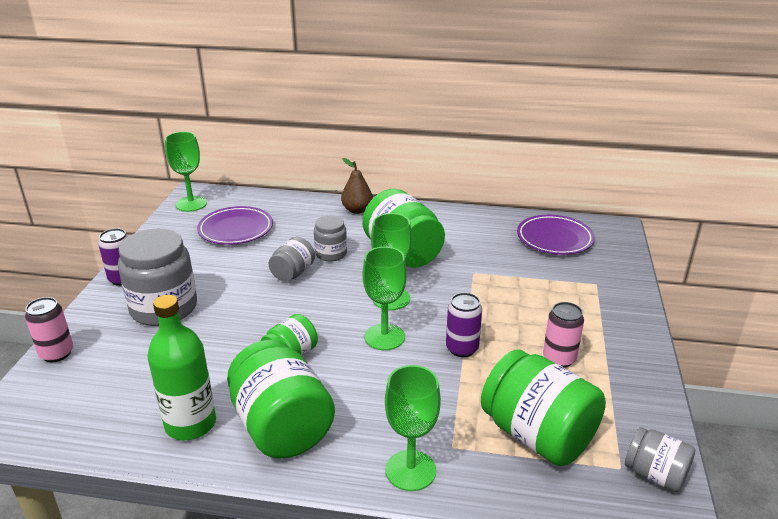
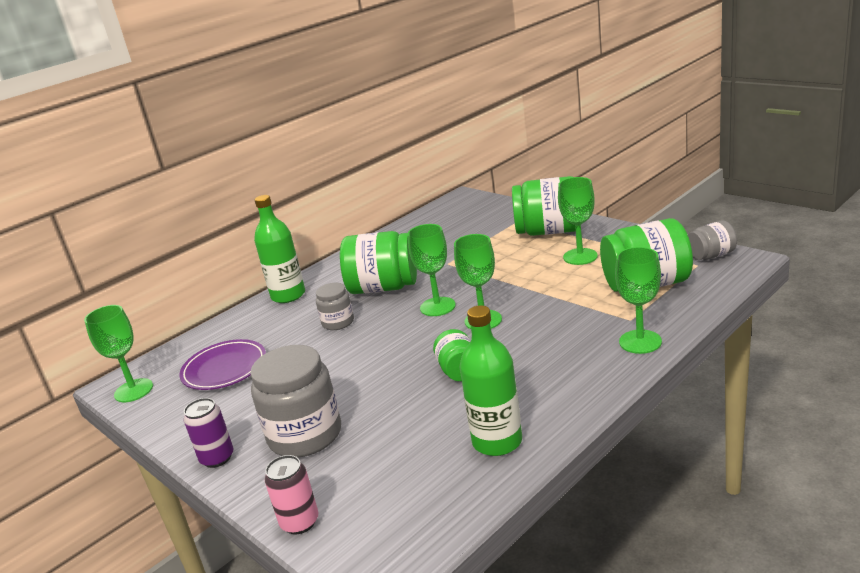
camera: 50 degrees left, 5 degrees down
(282, 427) = (544, 392): green jar -> green jar (548, 231)
(293, 273) = (342, 348): grey jar -> none
(357, 210) = (288, 295): brown pear -> green bottle
(462, 348) = (532, 290): purple can -> none
(554, 238) = (446, 221): purple plate -> none
(559, 359) = (580, 256): pink can -> green goblet

